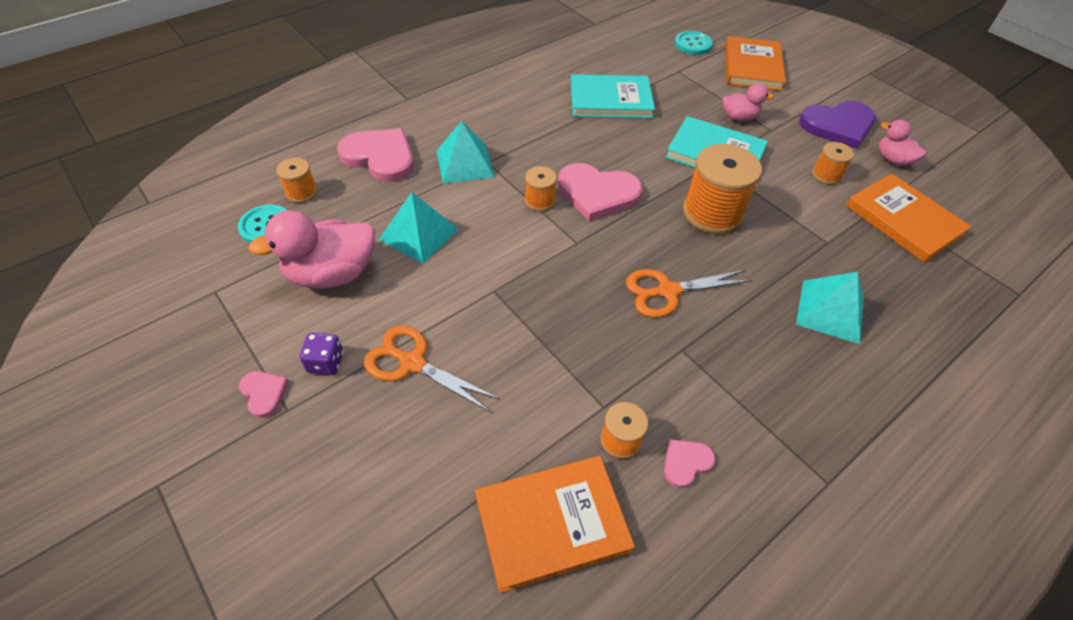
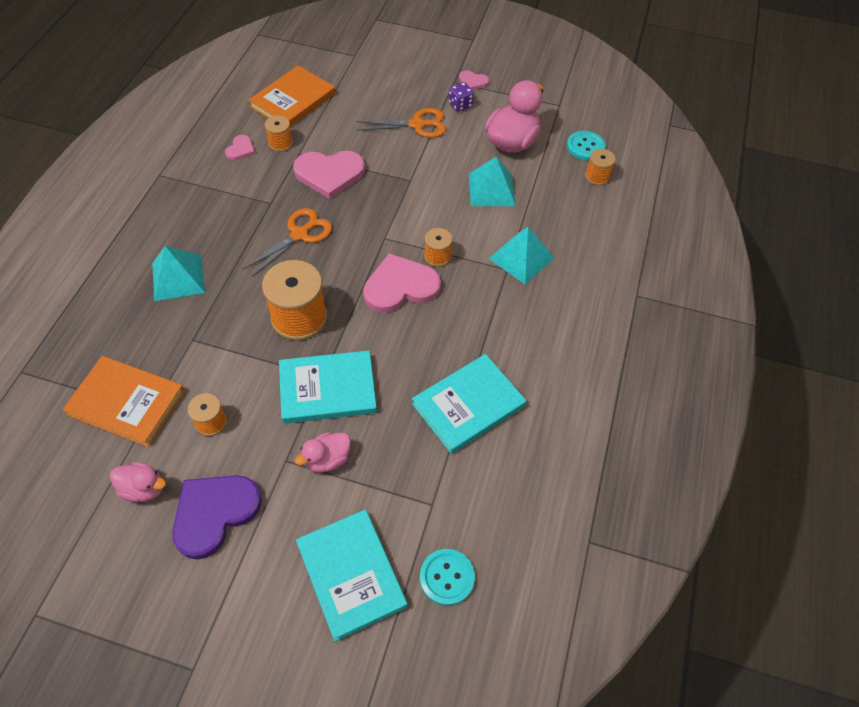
camera: 145 degrees right, 5 degrees up
(380, 157) = (585, 229): pink heart -> pink heart (329, 174)
(752, 67) = (351, 574): orange book -> turquoise book

